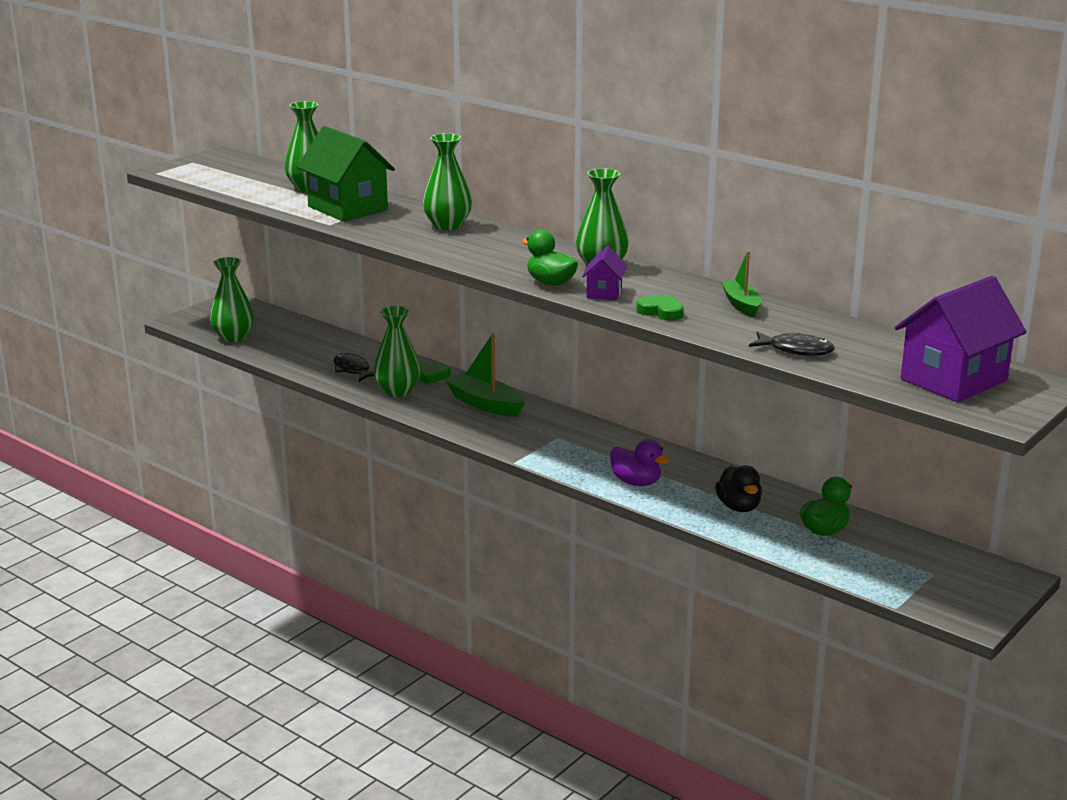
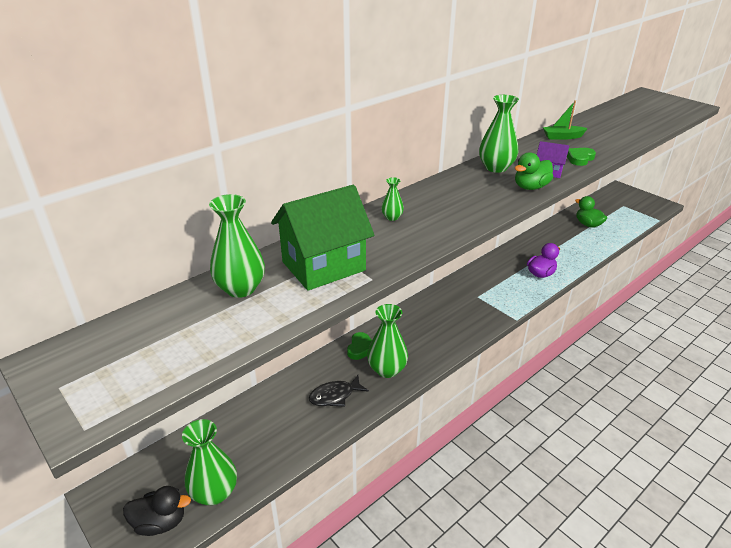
camera: 80 degrees left, 10 degrees up
(447, 225) = (392, 217): green vase -> green vase, size x0.50
(485, 404) = (420, 323): green boat -> none
(738, 507) = (567, 244): black duck -> black duck (160, 522)
(796, 350) = (630, 133): black fish -> none
(953, 380) = (654, 108): purple house -> none

